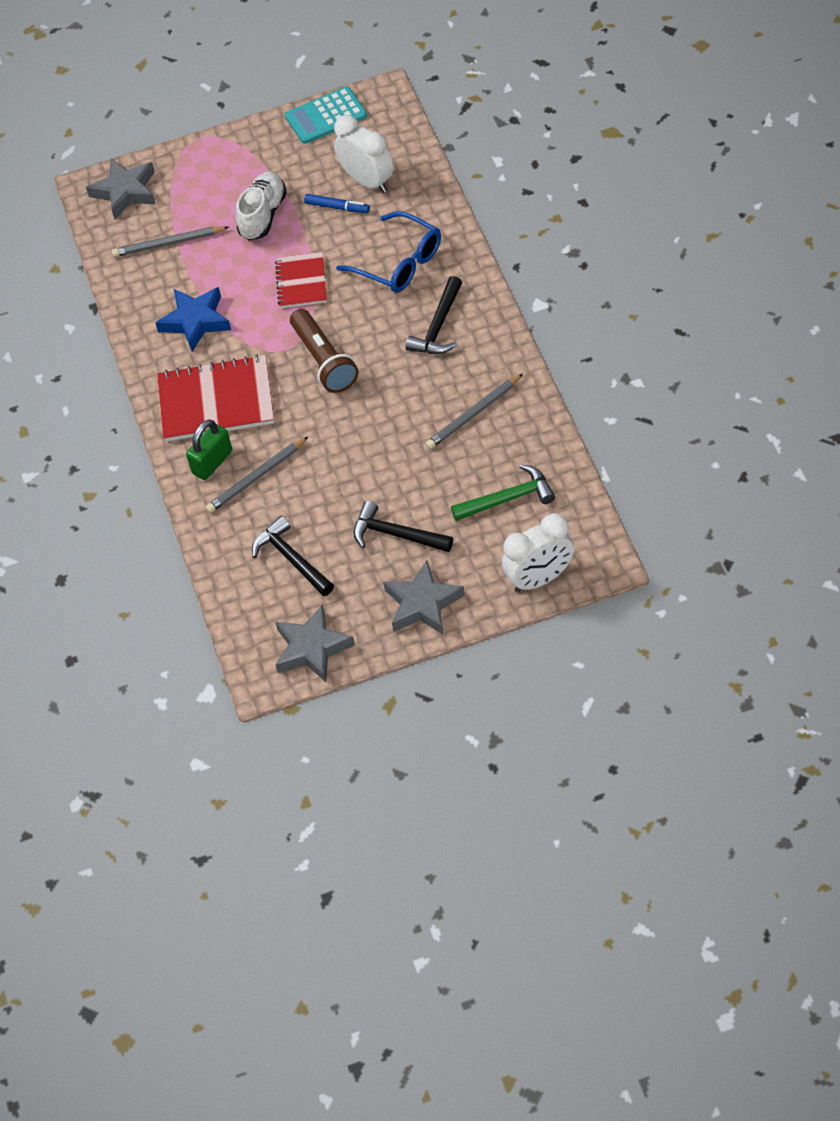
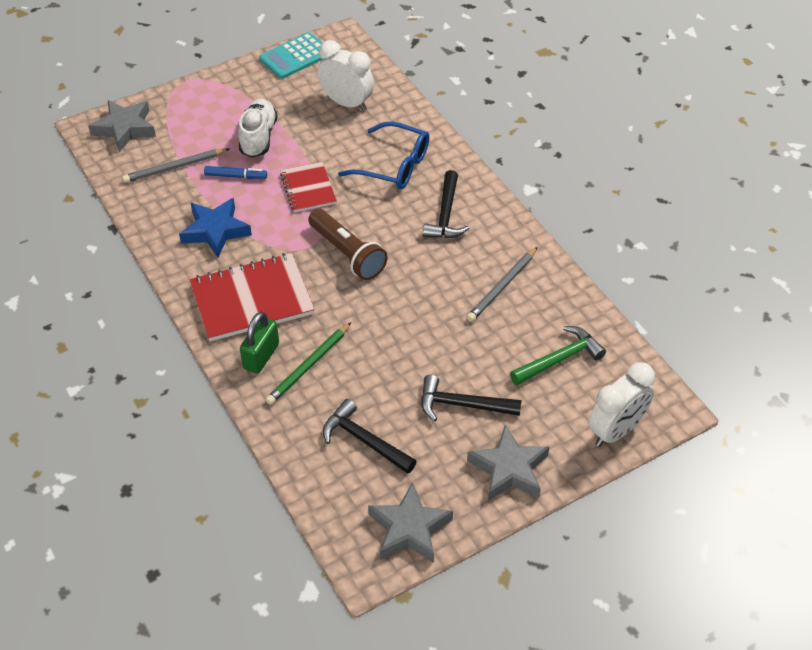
camera: 20 degrees left, 5 degrees down
(257, 477) = (309, 366): grey pencil -> green pencil
(337, 207) = (324, 126): blue marker -> blue marker (235, 176)

